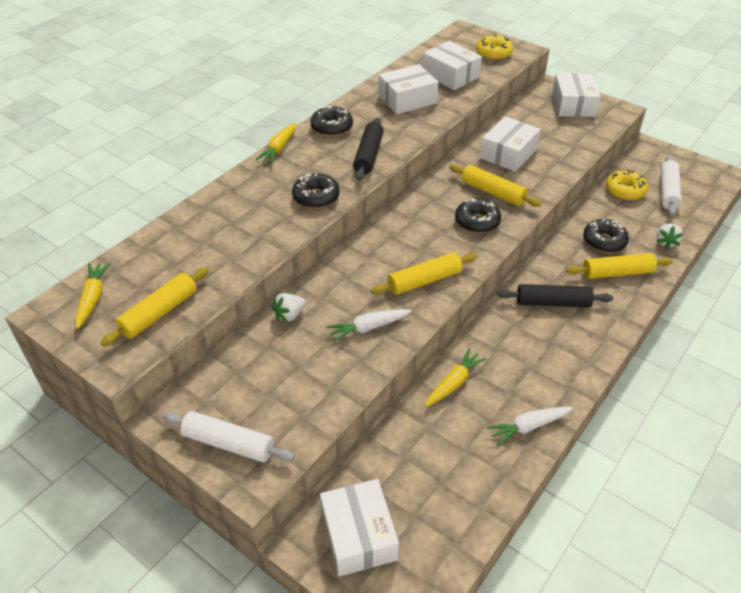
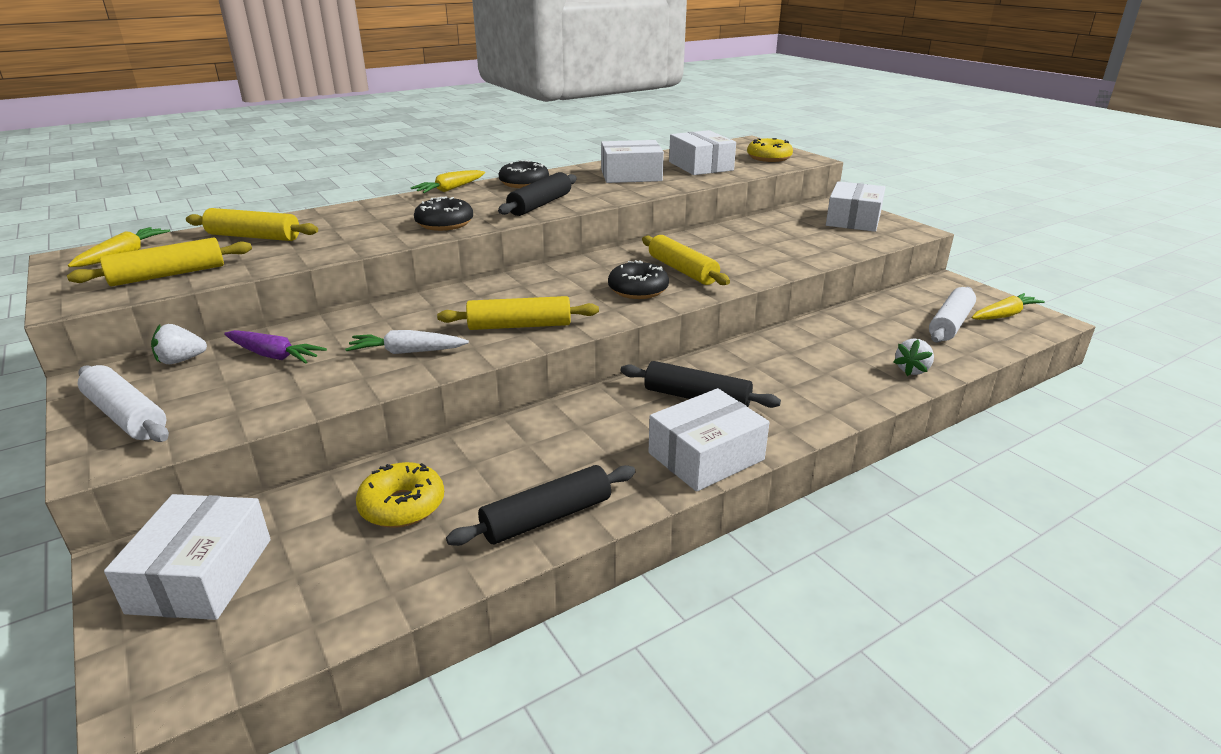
camera: 20 degrees right, 15 degrees down
(276, 357) = (274, 355): none -> purple carrot
(289, 315) = (332, 325): white strawberry -> white strawberry (181, 360)
(454, 383) = (490, 447): yellow carrot -> yellow carrot (1004, 315)
(508, 154) = (732, 245): white box -> white box (706, 456)
(528, 427) = (546, 517): white carrot -> black rolling pin
(604, 241) = (819, 354): black donut -> none
(617, 273) = (814, 386): yellow rolling pin -> yellow rolling pin (254, 237)
(625, 191) = (885, 314): yellow donut -> yellow donut (402, 505)

